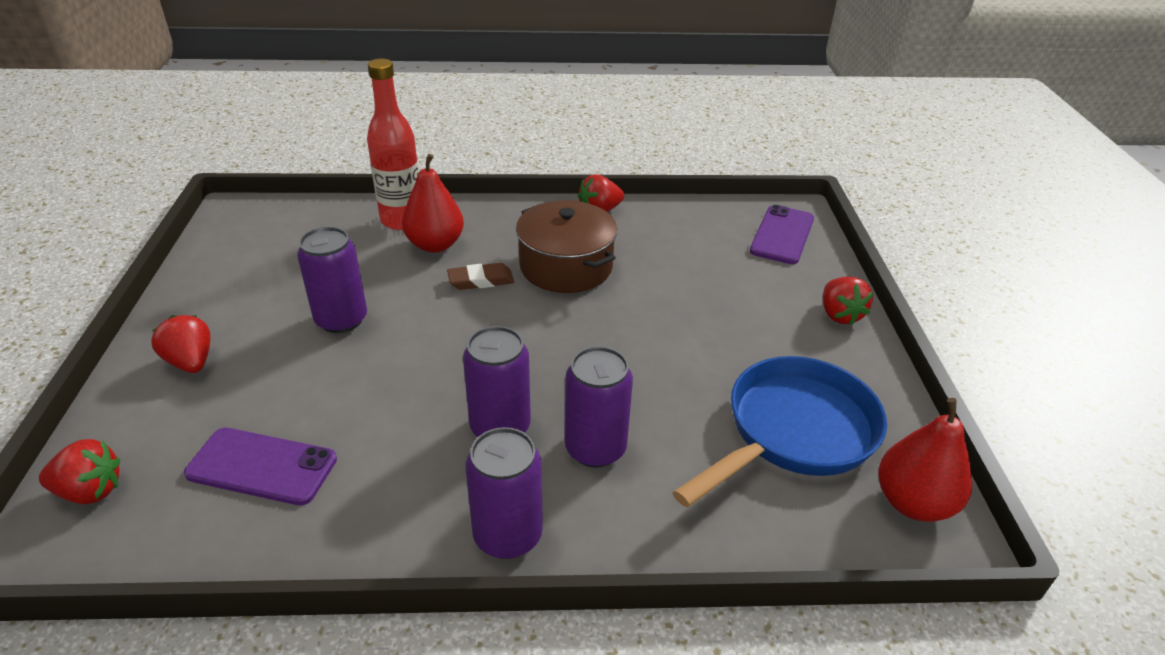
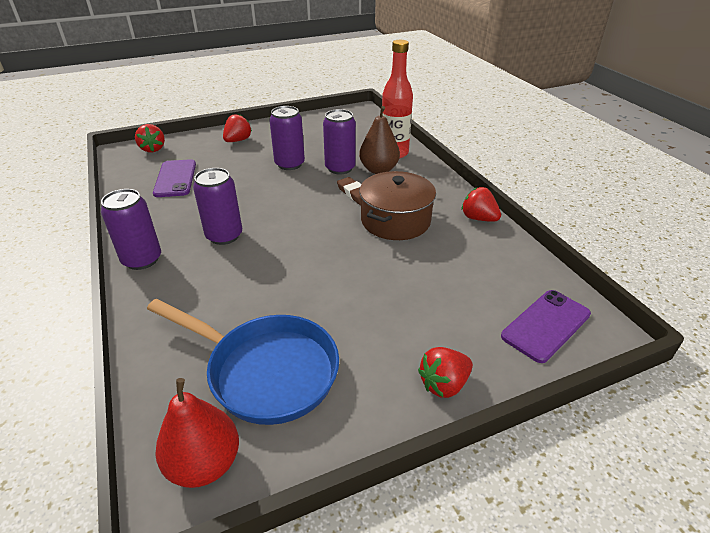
camera: 70 degrees right, 0 degrees up
(435, 245) = (378, 170): red pear -> brown pear
(595, 448) = (217, 275): purple can -> purple can (340, 168)
(782, 235) = (546, 325): purple phone -> purple phone turned 45 degrees counterclockwise

